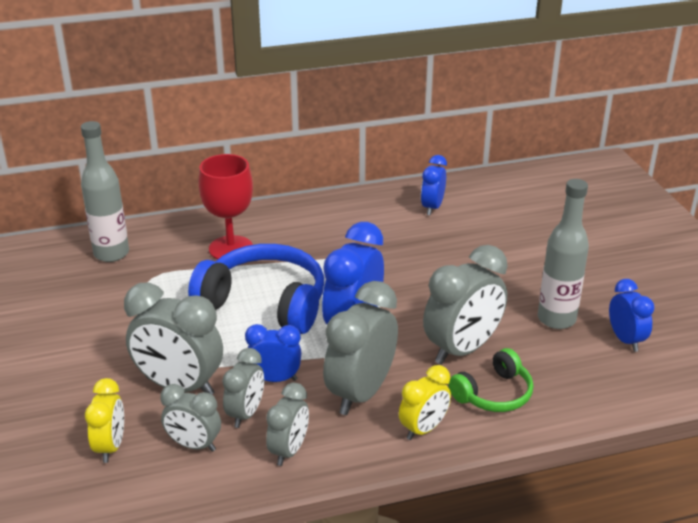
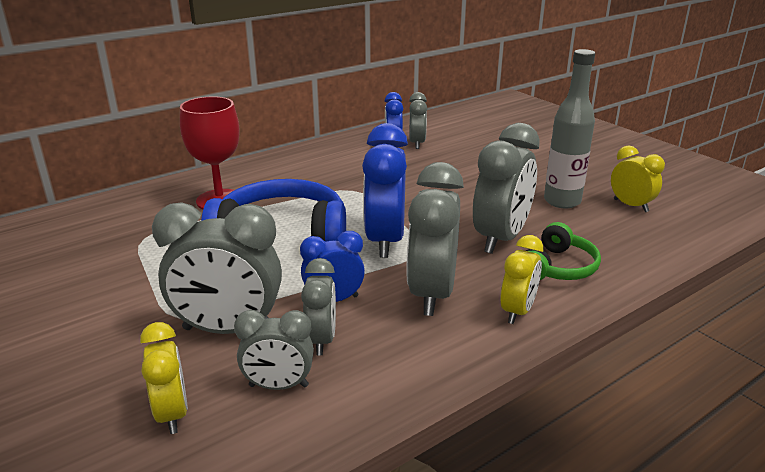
camera: 20 degrees left, 5 degrees down
(111, 254) = (87, 225): grey bottle -> none
(289, 450) = (393, 365): grey clock -> grey clock (417, 143)
(625, 340) = (630, 206): blue clock -> yellow clock

